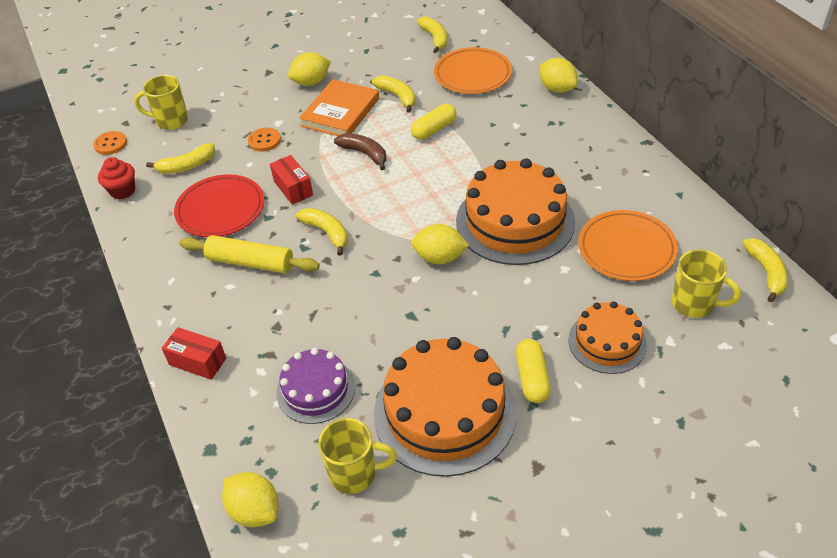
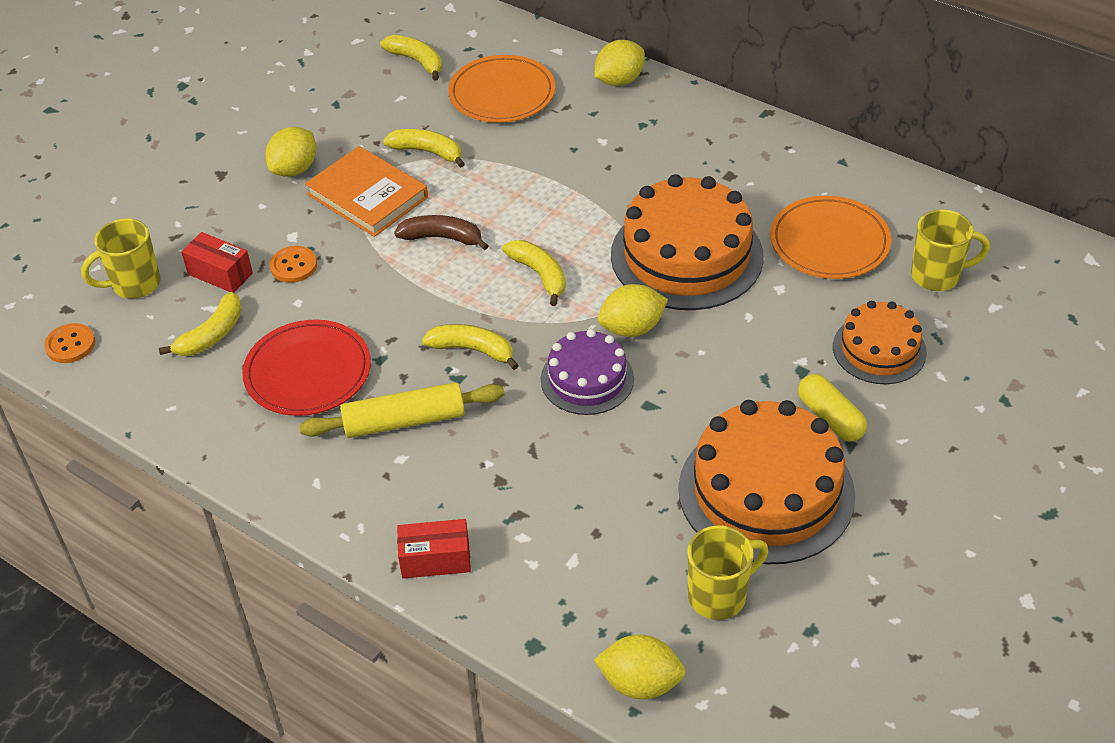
camera: 30 degrees left, 0 degrees up
(123, 191) = (146, 399): red cupcake -> none
(293, 188) = (384, 312): red box -> red box (220, 274)
(315, 390) = (605, 530): purple cake -> purple cake (587, 379)
(340, 112) = (367, 196): orange book -> orange book turned 45 degrees counterclockwise
(434, 129) = (507, 179): yellow capsule -> none
(557, 89) = (619, 81): yellow lemon -> yellow lemon turned 60 degrees counterclockwise
(766, 273) = (985, 216): yellow banana -> yellow banana (540, 275)

